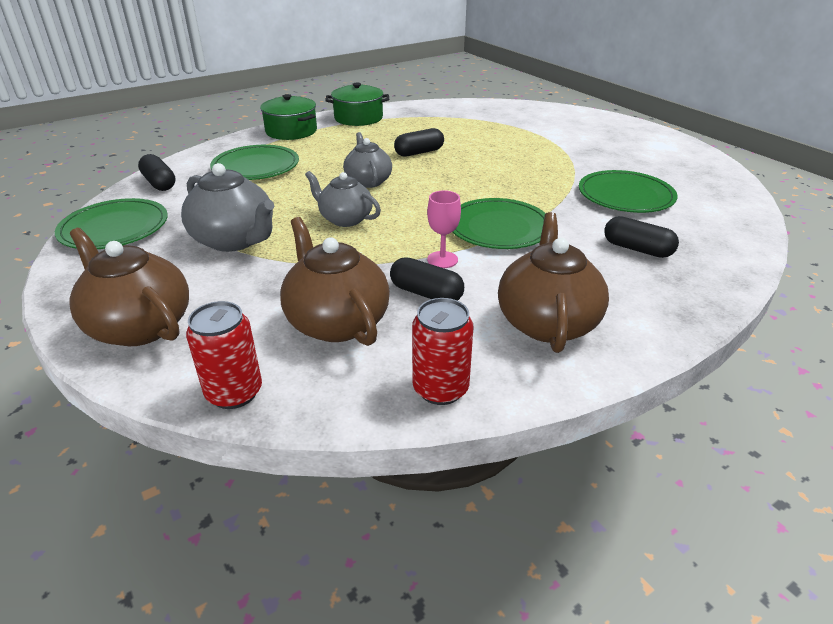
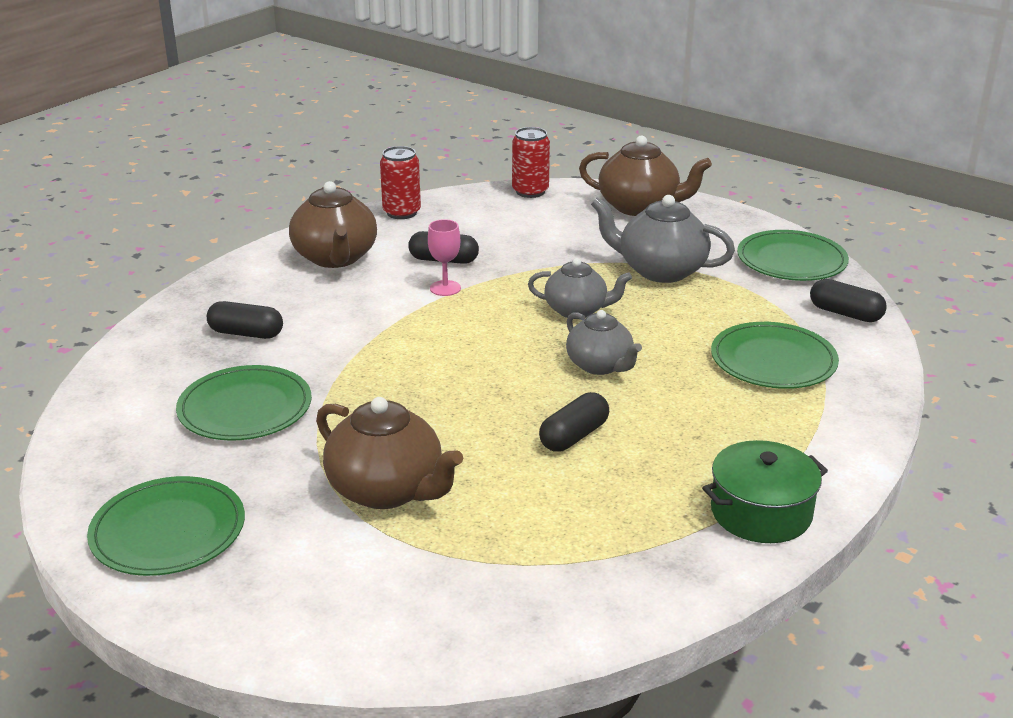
camera: 160 degrees right, 5 degrees down
(291, 131) = (828, 445): green pot -> none
(336, 322) = (501, 231): brown teapot -> brown teapot (387, 490)
(498, 228) = (402, 331): green plate -> green plate (168, 531)

